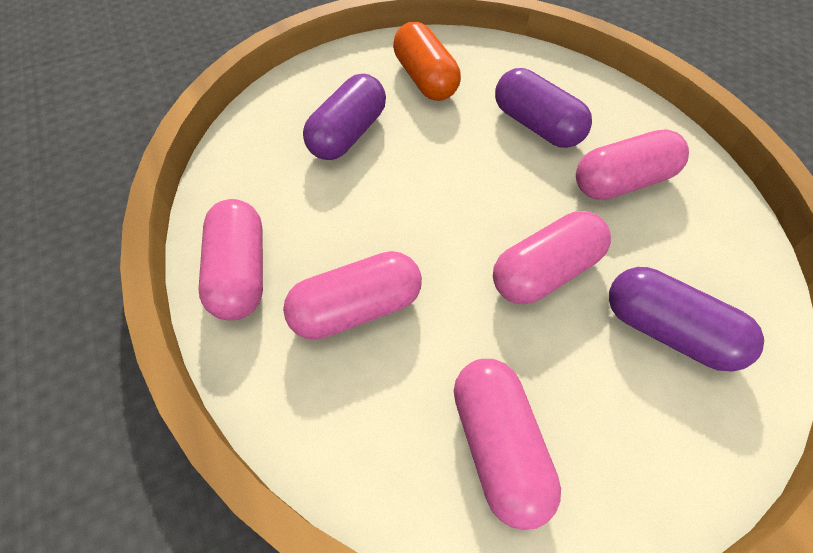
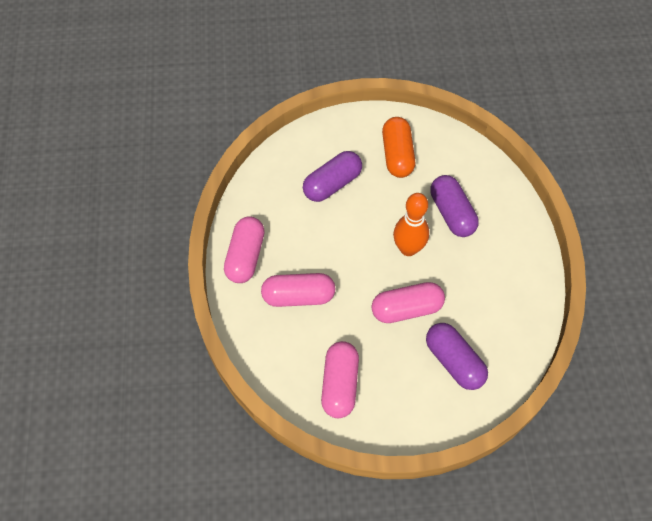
camera: 20 degrees right, 5 degrees up
(500, 186) = (408, 248): none -> orange bowling pin
(622, 182) = (483, 269): pink capsule -> none

